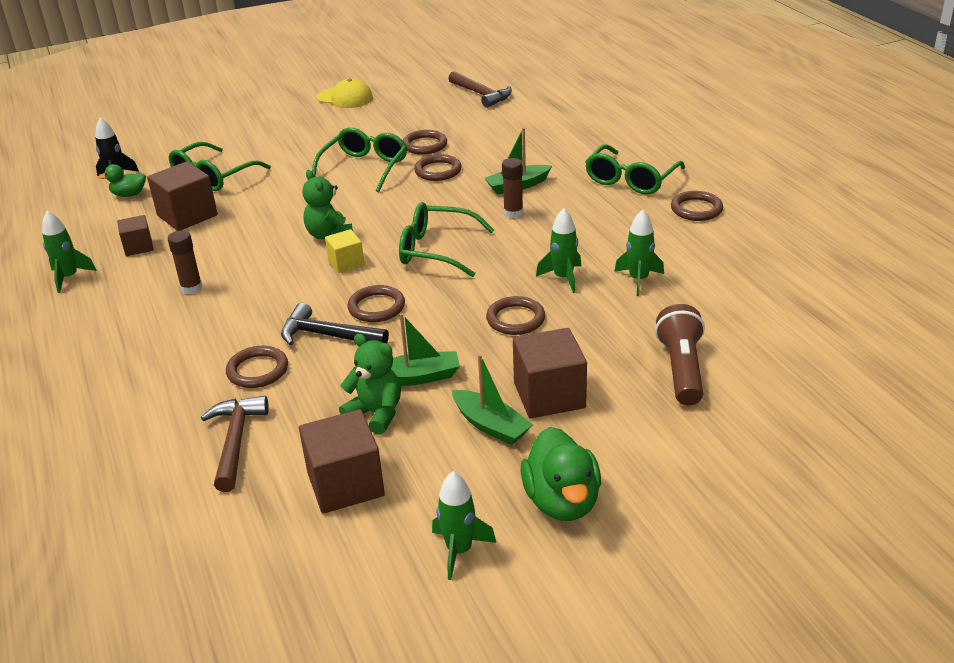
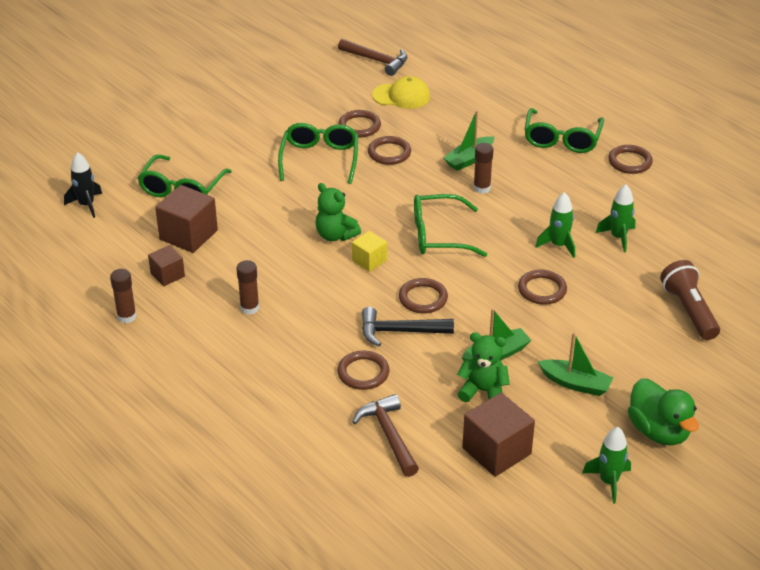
camera: 20 degrees left, 5 degrees up
(69, 277) = (126, 316): green rocket -> brown glue stick
(129, 194) = (113, 221): green duck -> none
(345, 98) = (247, 80): yellow cap -> yellow cap (401, 96)
(549, 395) = (604, 350): brown cube -> none

